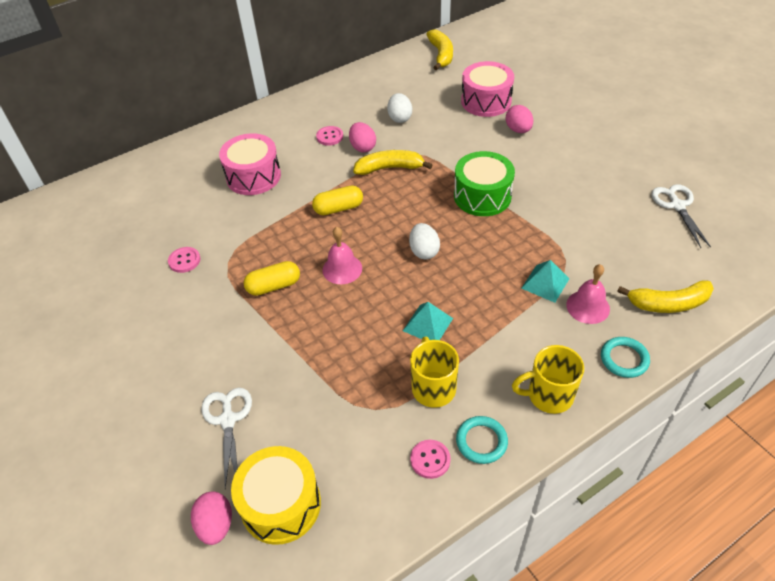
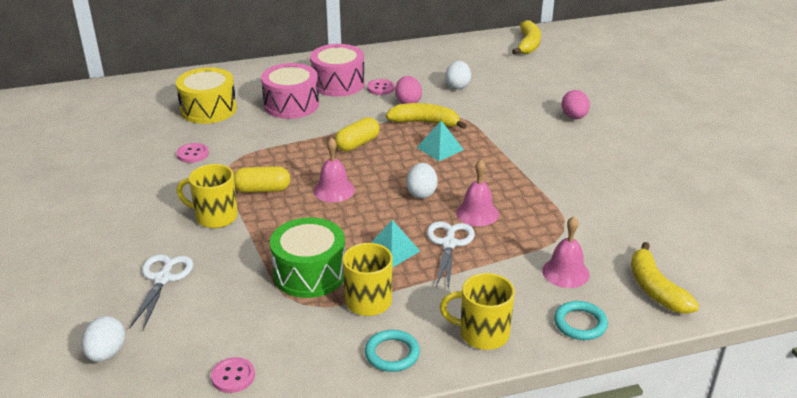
camera: 15 degrees right, 15 degrees down
(216, 525) = (106, 353): pink egg -> white egg
(243, 331) = (215, 217): none -> yellow mug
(281, 504) = (173, 353): yellow drum -> yellow drum (208, 109)
(338, 208) = (357, 144): yellow capsule -> yellow capsule turned 45 degrees counterclockwise
(430, 460) = (333, 355): pink button -> pink button (233, 376)
(482, 196) = (506, 162): green drum -> green drum (310, 273)
(483, 261) = (477, 213): none -> pink bell
(486, 101) = (553, 88): pink drum -> pink drum (338, 83)
(545, 283) = (531, 244): turquoise pyramid -> turquoise pyramid (440, 148)
(668, 303) = (655, 289): yellow banana -> yellow banana turned 60 degrees clockwise
(677, 205) = (713, 210): white scissors -> white scissors (449, 244)

